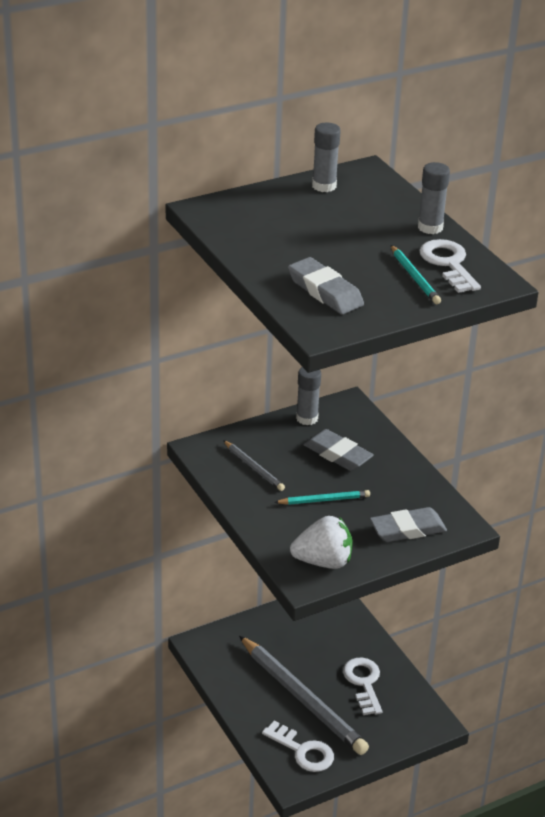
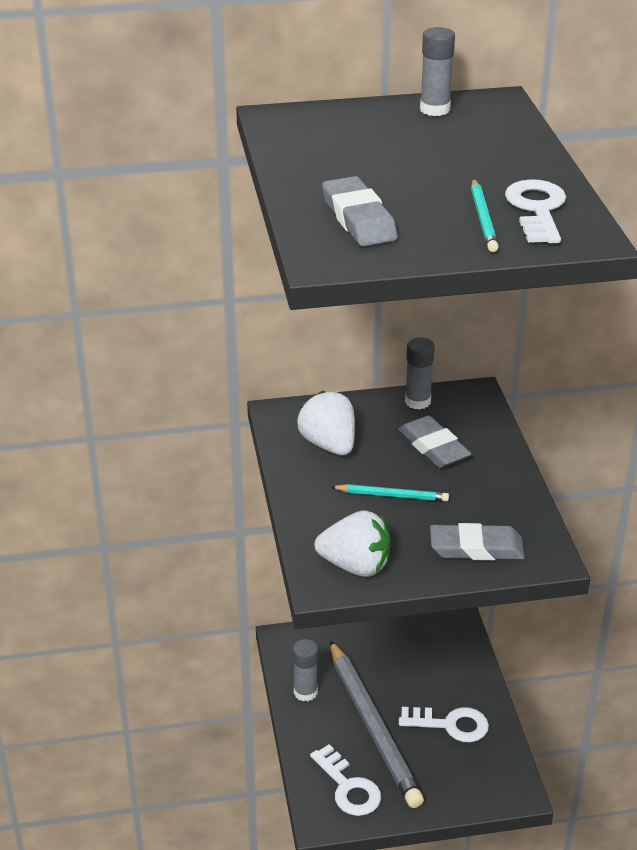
camera: 20 degrees right, 0 degrees up
(254, 468) = (329, 445): grey pencil -> white strawberry
(363, 683) = (450, 725): white key -> white key turned 90 degrees clockwise
(430, 227) = (539, 167): grey glue stick -> grey glue stick (305, 692)

